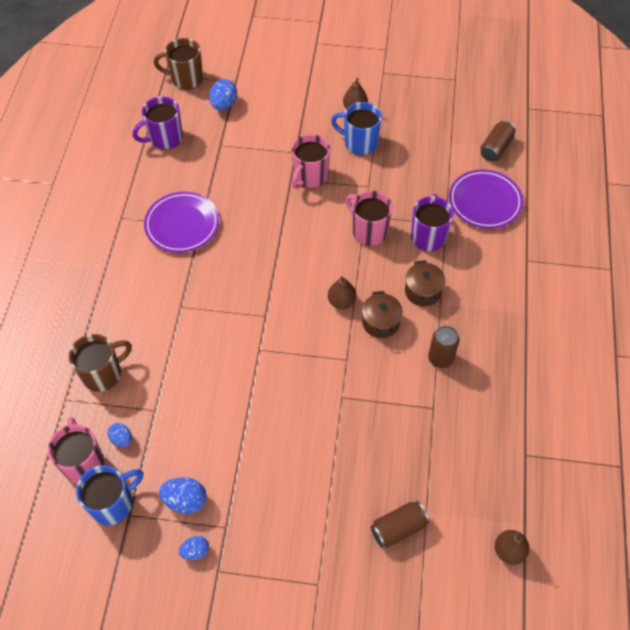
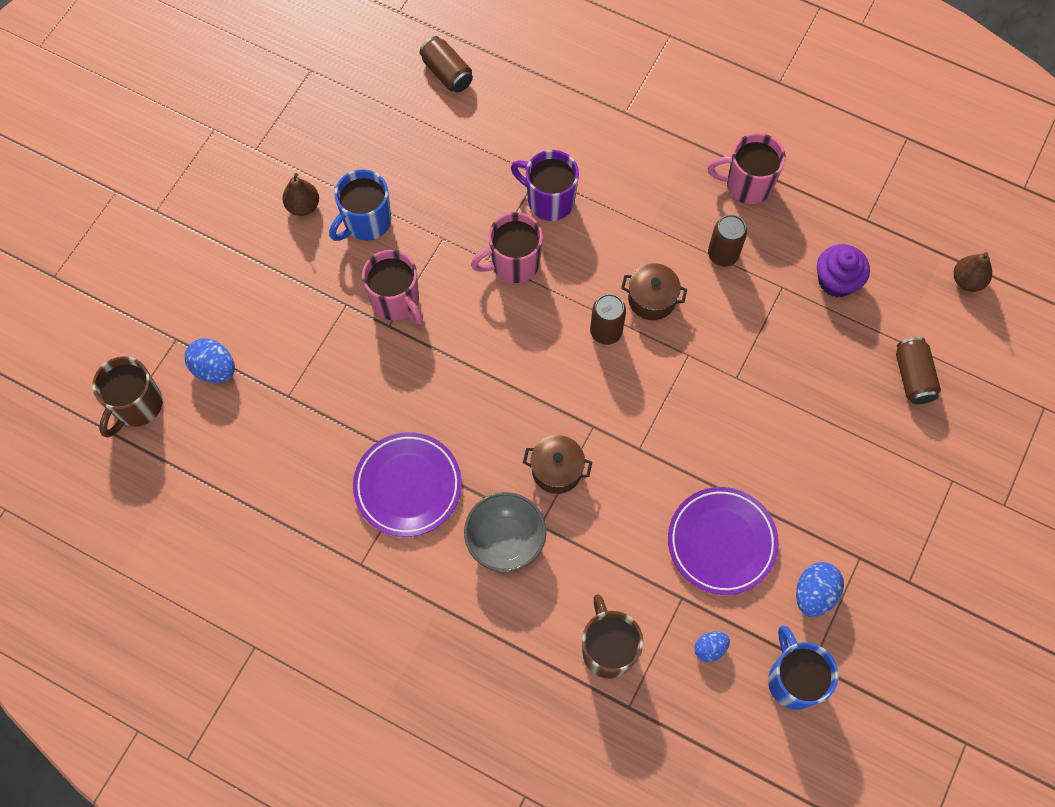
camera: 70 degrees left, 10 degrees up
(83, 463) = (727, 704): pink mug -> pink mug (747, 185)
(162, 290) = (505, 540): none -> grey bowl
(165, 138) = (240, 467): purple mug -> none
(195, 551) = (879, 600): blue egg -> none
(341, 301) = (606, 332): brown pear -> brown can
(422, 291) = (625, 237): brown pot -> brown pot (557, 470)
(458, 446) = (836, 281): none -> purple cupcake
(484, 202) = (523, 119): purple plate -> purple plate (721, 542)

